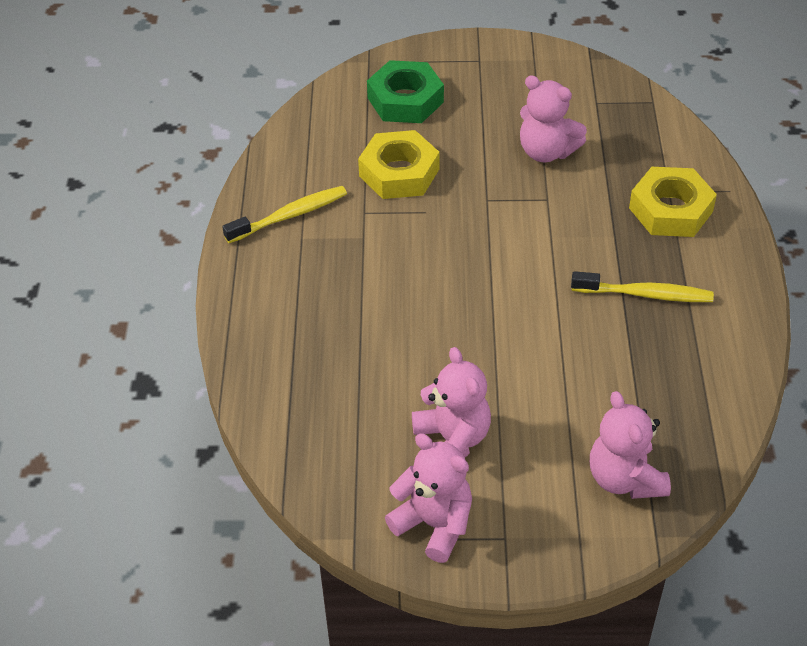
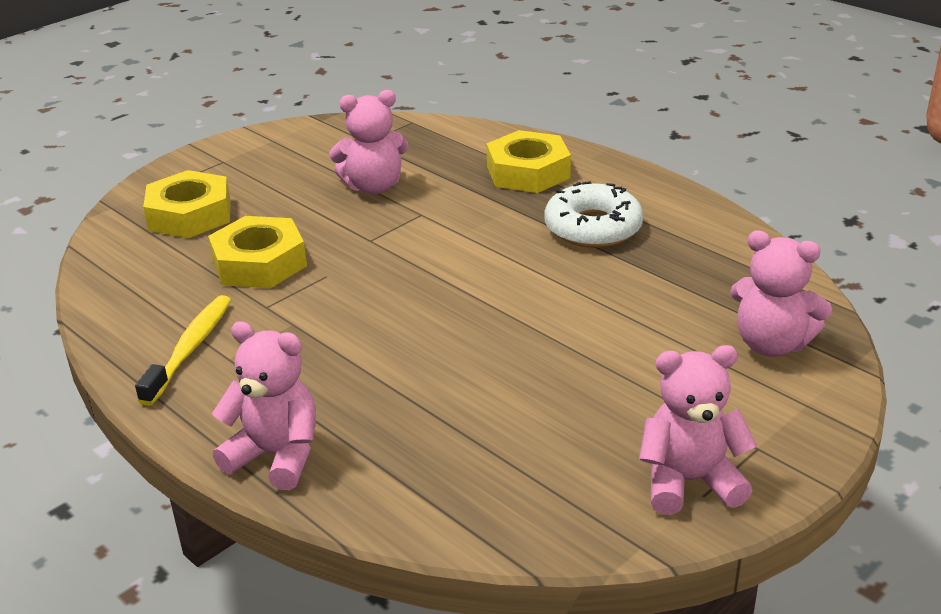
camera: 45 degrees left, 15 degrees down
(405, 100) = (190, 215): green nut -> yellow nut
(452, 440) = (604, 411): pink teddy bear -> pink teddy bear (276, 456)
(645, 294) = (593, 228): yellow toothbrush -> white donut

